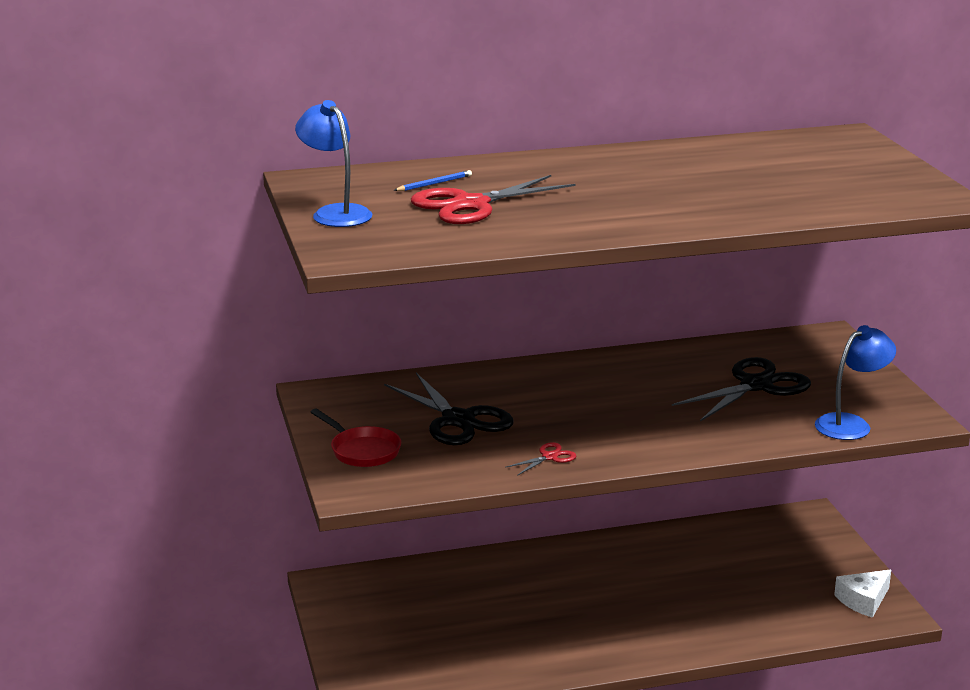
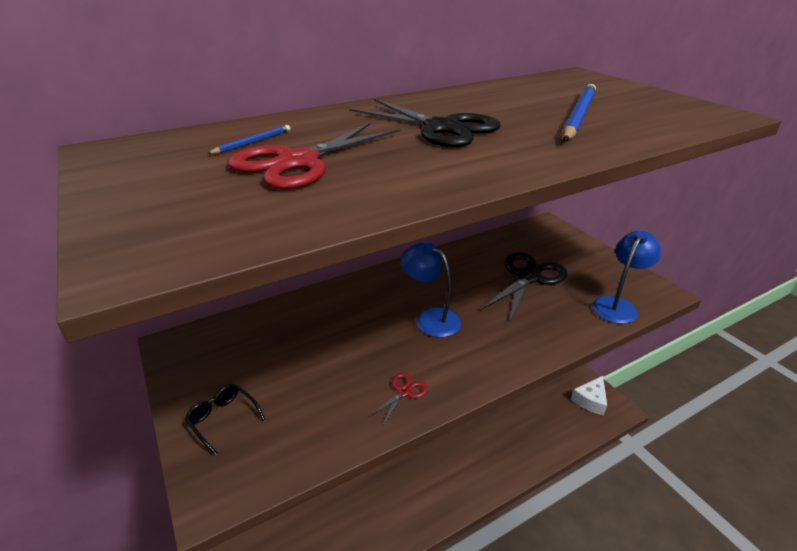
camera: 15 degrees left, 10 degrees up
(335, 213) = (133, 190): blue lamp -> blue lamp (430, 318)
(362, 451) = (223, 419): red pan -> black glasses
(458, 420) = (309, 357): black scissors -> black scissors (442, 128)
(777, 186) = (578, 116): none -> blue pencil

